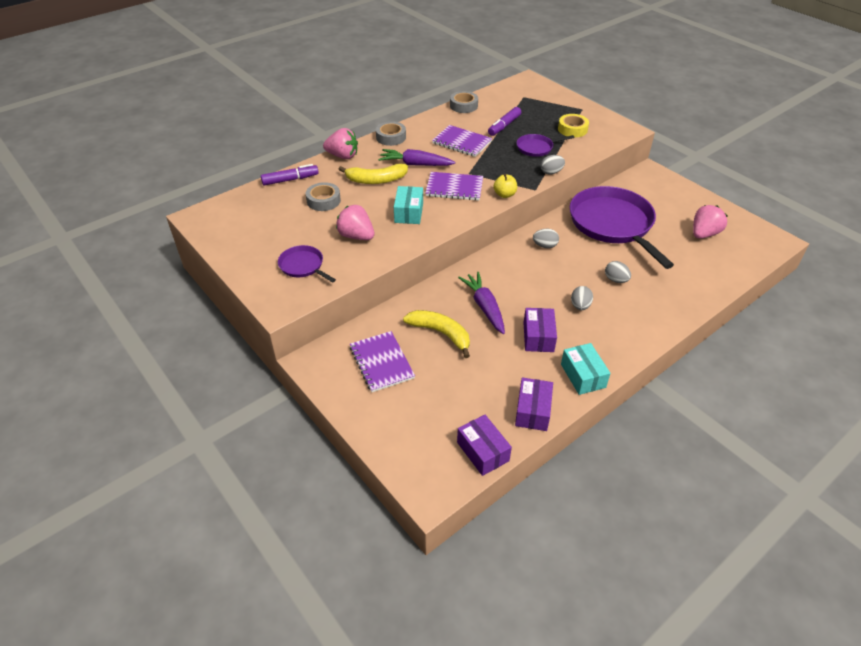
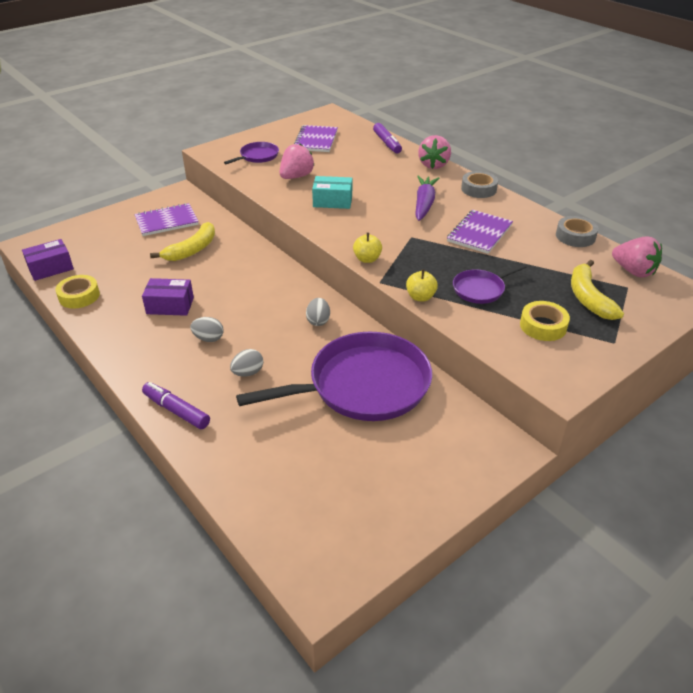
camera: 90 degrees right, 5 degrees down
(323, 201) = (353, 159): grey tape -> none
(376, 180) = (391, 183): yellow banana -> yellow banana (588, 298)
(454, 188) = (379, 227): purple notebook -> purple notebook (316, 140)
(484, 307) = (221, 274): purple carrot -> none
(504, 126) = (532, 266): purple marker -> purple marker (176, 410)
(532, 411) = (79, 296): purple box -> yellow tape
(536, 148) = (480, 289): purple pan -> purple pan turned 105 degrees counterclockwise
(551, 172) = (420, 297): grey egg -> yellow apple
(583, 376) = (108, 330): turquoise box -> none
(704, 234) = (340, 484): pink strawberry -> pink strawberry (633, 271)

